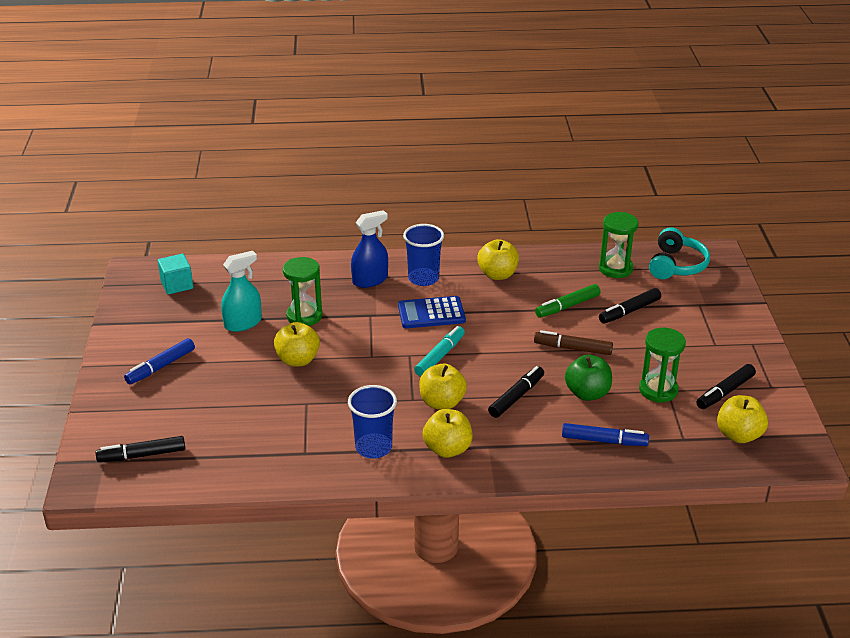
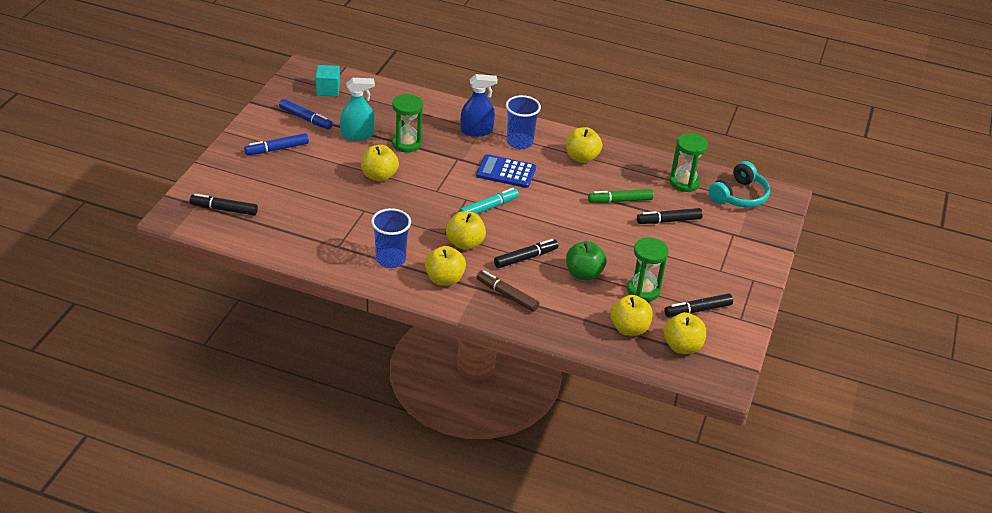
camera: 20 degrees right, 5 degrees up
(573, 348) = (599, 235): brown marker -> brown marker (507, 295)
(604, 441) = (569, 314): blue marker -> blue marker (305, 119)
(674, 435) = (629, 328): none -> yellow apple

